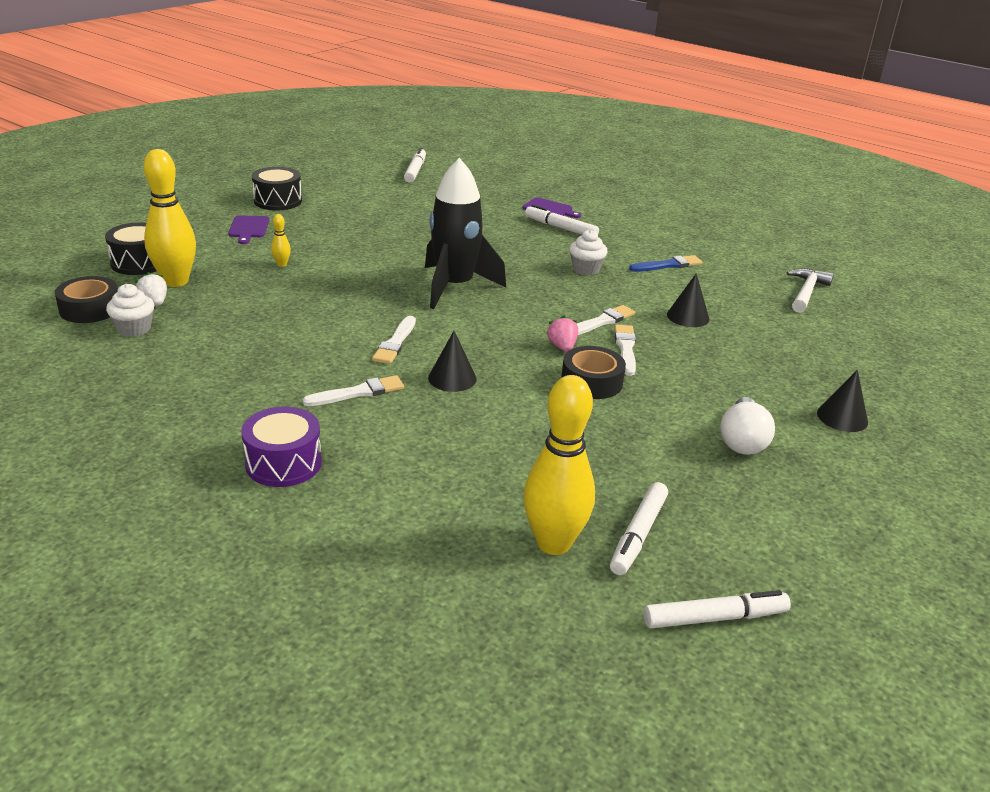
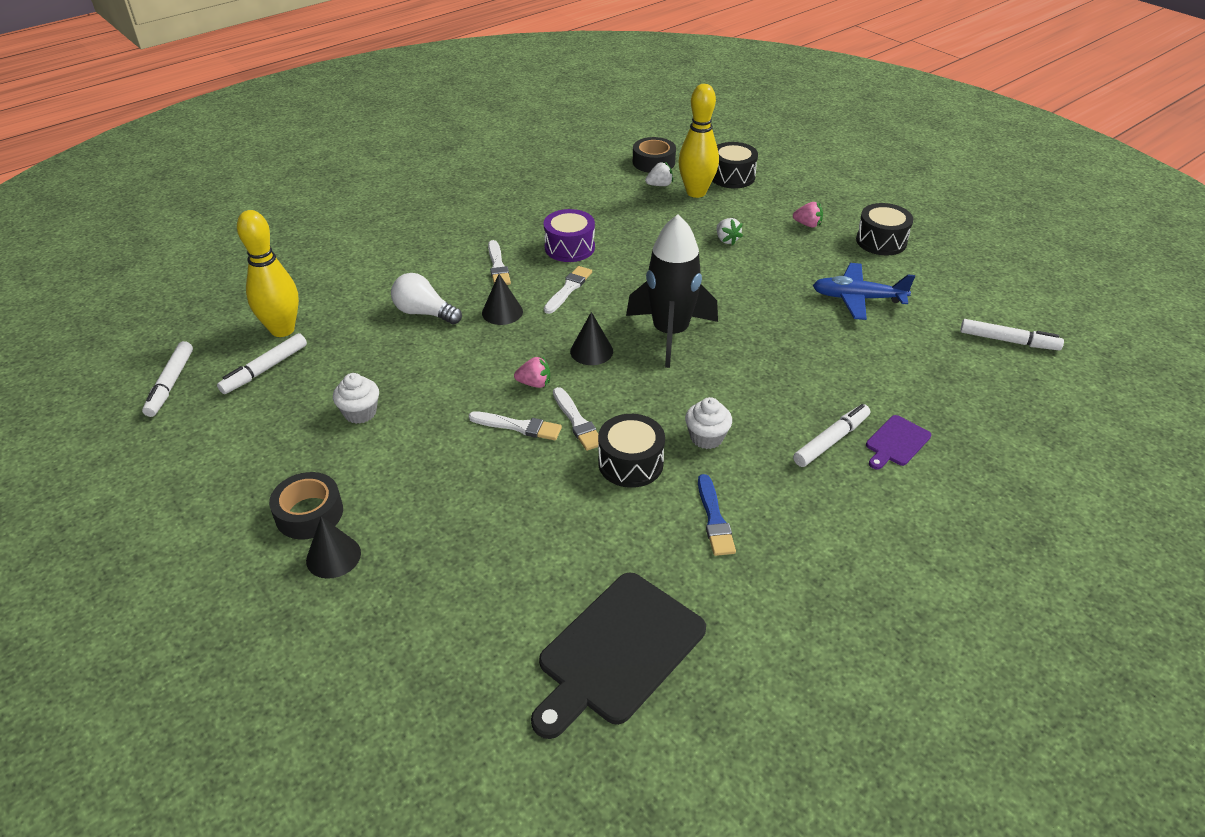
camera: 105 degrees right, 10 degrees up
(134, 329) = (619, 179): white cupcake -> white cupcake (360, 413)
(248, 228) = (807, 224): purple cutting board -> pink strawberry
(282, 264) = (726, 240): yellow bowling pin -> white strawberry
(283, 463) = (425, 234): purple drum -> purple drum (569, 247)
(374, 213) = (857, 298): none -> blue plane
(395, 343) = (568, 289): white brush -> white brush turned 90 degrees clockwise
(591, 382) = (467, 390): black tape -> black tape (309, 513)
(635, 296) = (630, 463): none -> black drum
(638, 535) = (265, 369): white marker -> white marker turned 90 degrees counterclockwise
(688, 316) = (574, 496): black cone -> black cone (591, 351)
(742, 440) = (336, 463): white light bulb -> white light bulb (424, 313)
(806, 292) = (617, 652): white hammer -> black cutting board

